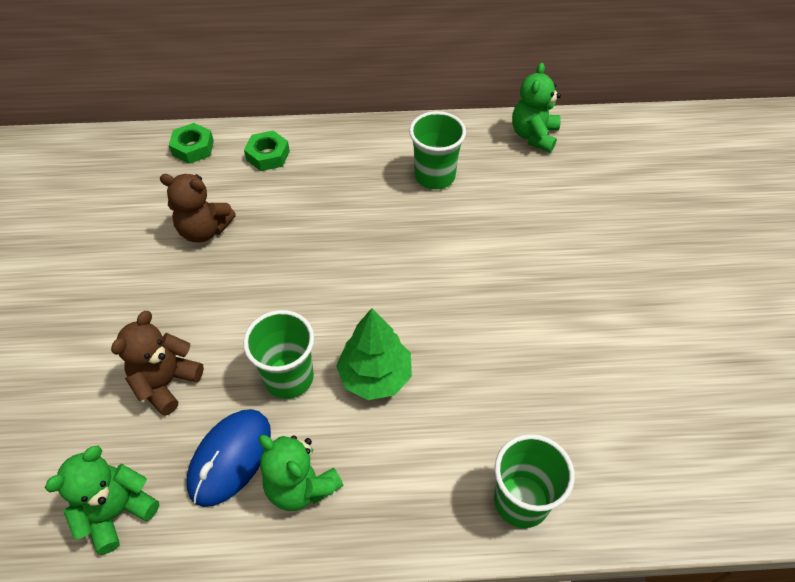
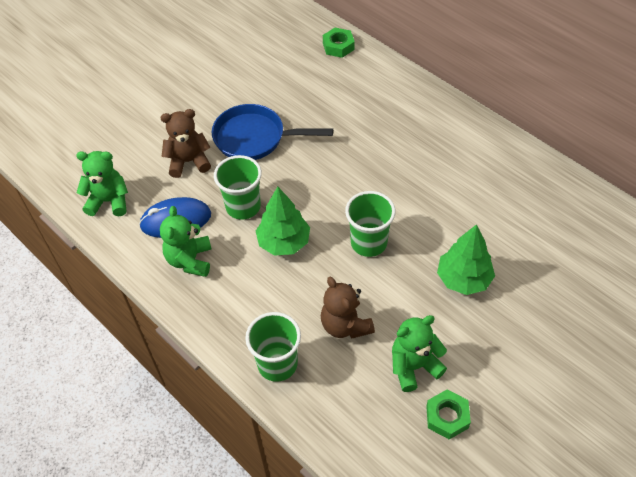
camera: 50 degrees right, 0 degrees up
(204, 230) = (291, 98): brown teddy bear -> brown teddy bear (345, 325)
(213, 299) = (254, 138): none -> blue pan
(268, 155) = (373, 79): green nut -> green nut (447, 417)
(434, 176) = (456, 163): green cup -> green cup (369, 243)
(534, 136) = (558, 187): green teddy bear -> green teddy bear (414, 366)
(565, 269) = (463, 279): none -> green tree

